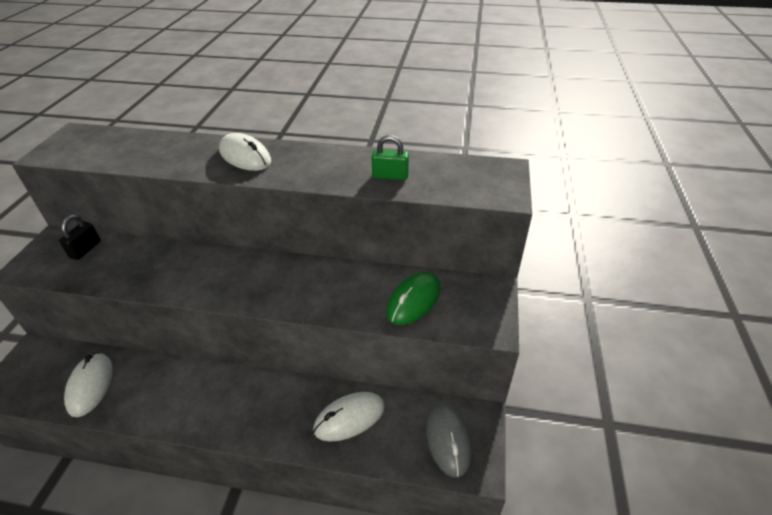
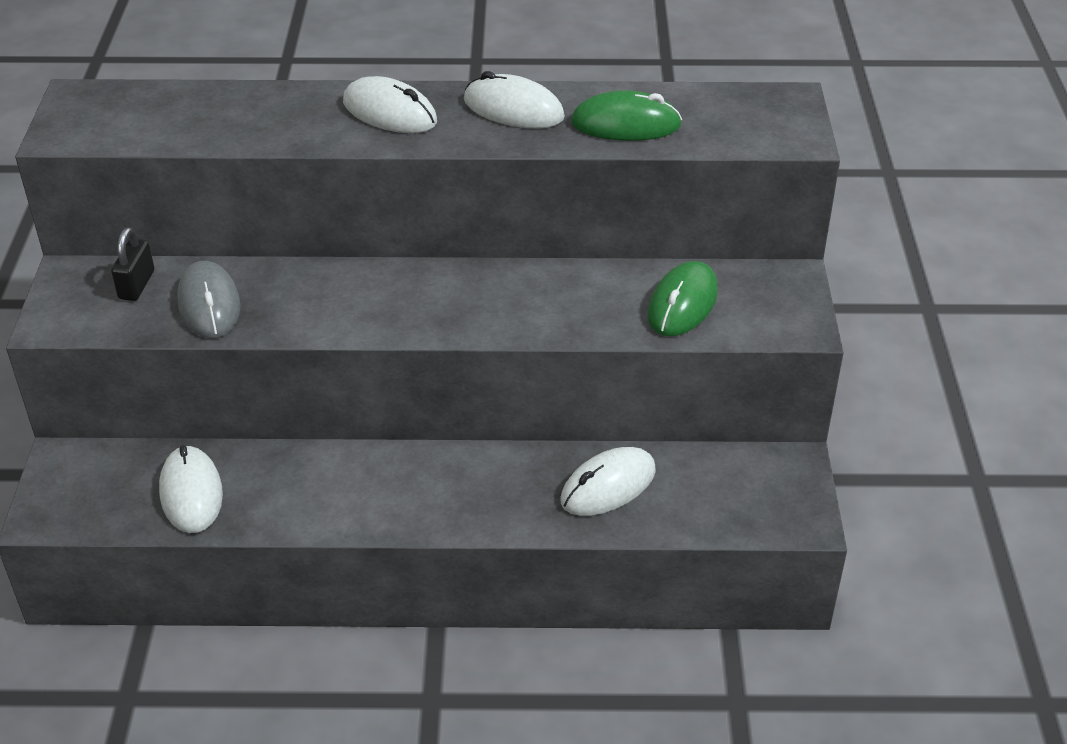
camera: 10 degrees left, 0 degrees up
(322, 160) = (513, 109): none -> white mouse
(390, 176) = (625, 124): green padlock -> green mouse
(448, 439) = (756, 493): grey mouse -> grey mouse (209, 304)

